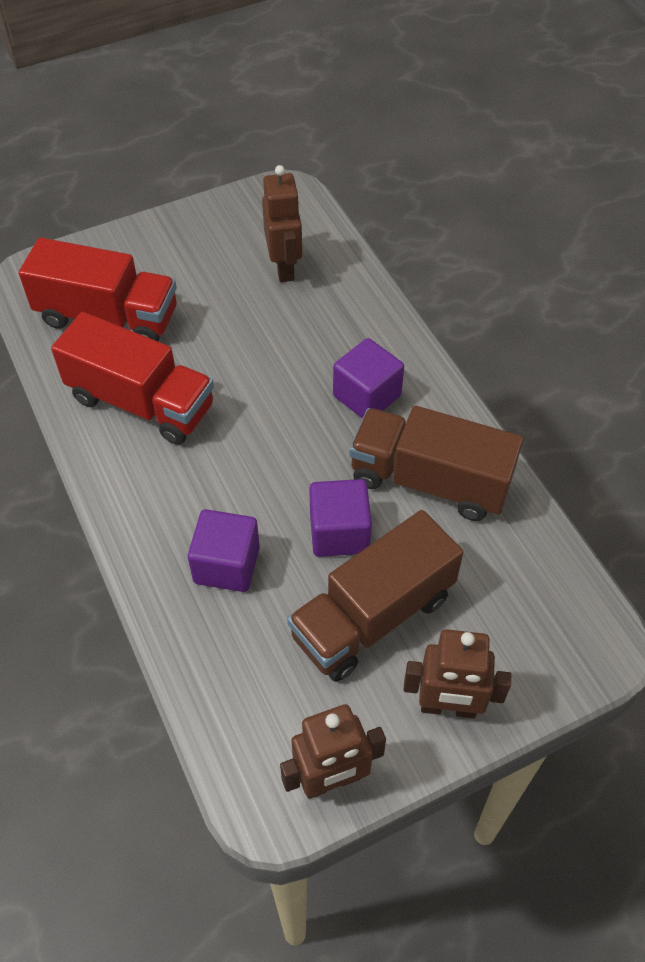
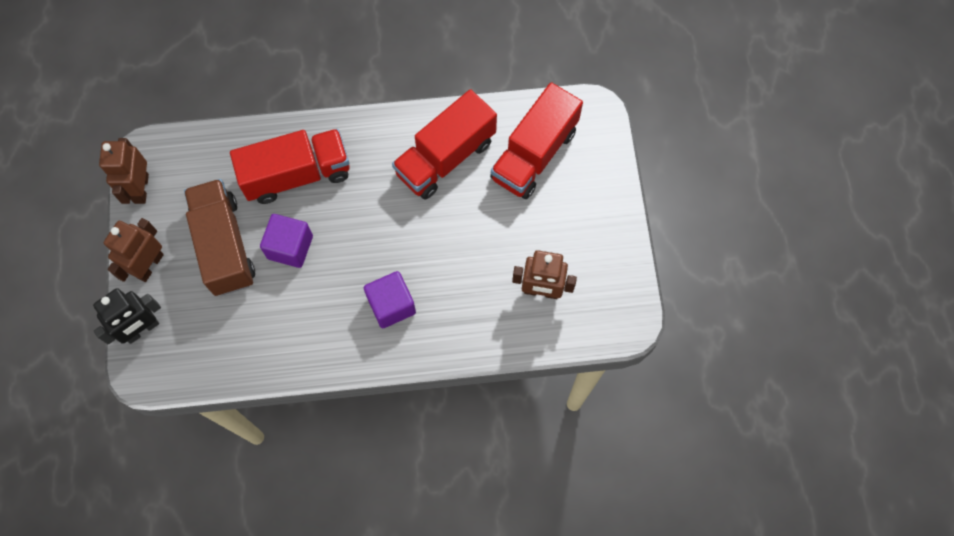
camera: 110 degrees right, 15 degrees up
(227, 565) = (297, 175): purple cube -> red truck
(429, 481) = (303, 319): brown truck -> none
(545, 672) = (142, 329): none -> black robot

